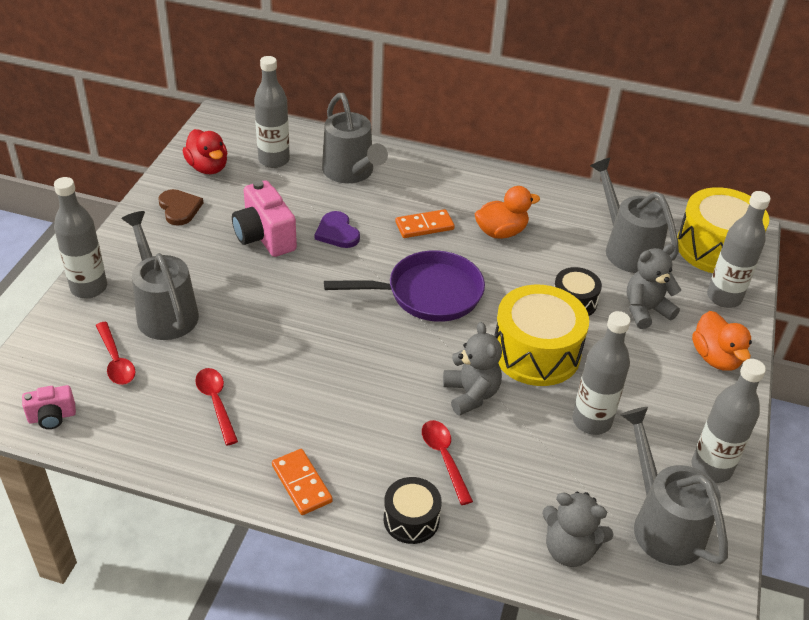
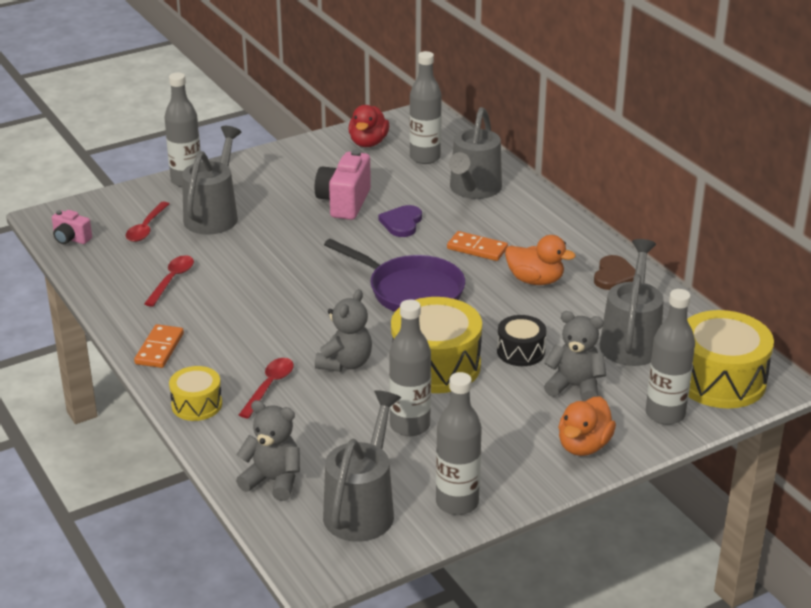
camera: 45 degrees right, 10 degrees down
(179, 208) = (311, 160): brown heart -> brown heart (614, 275)
(411, 519) = (197, 405): black drum -> yellow drum
(569, 549) = (273, 481): grey teddy bear -> grey teddy bear turned 135 degrees clockwise

